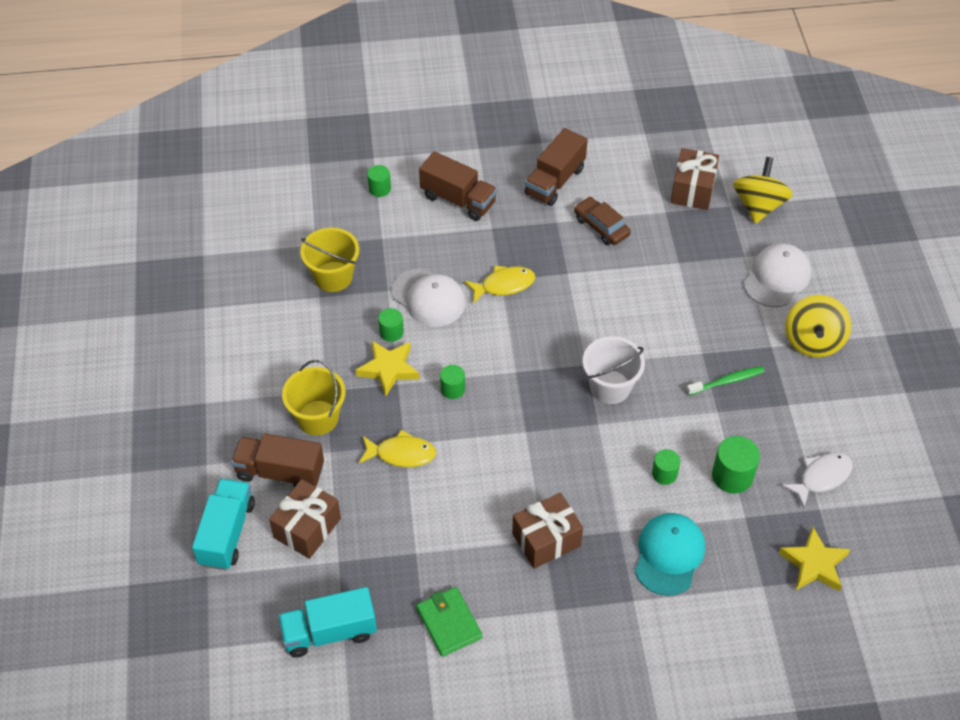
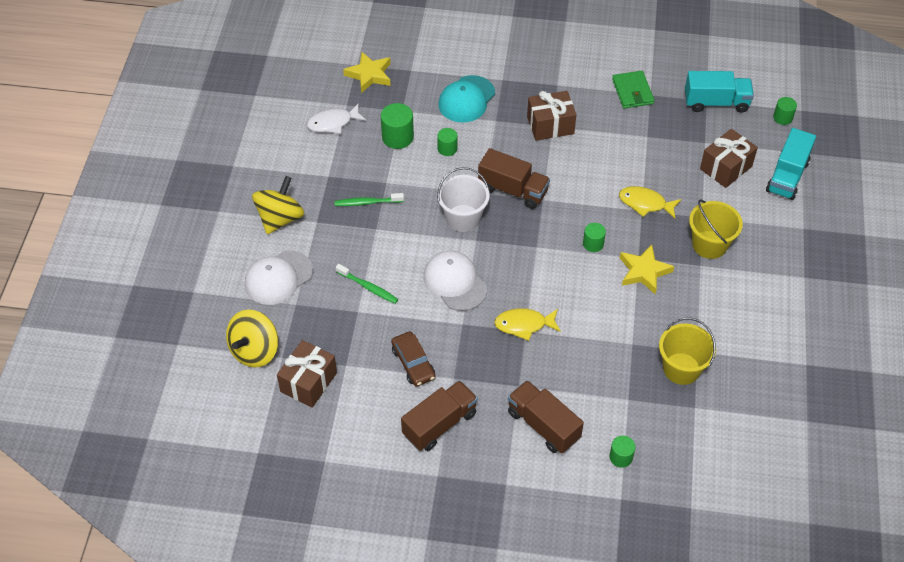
camera: 165 degrees left, 0 degrees up
(280, 472) = (743, 210): brown truck -> brown truck (513, 190)
(391, 332) = (635, 303): green cylinder -> green cylinder (782, 117)
(428, 298) = (596, 328): white cap -> white cap (455, 282)
(679, 288) = (368, 287): none -> green toothbrush

